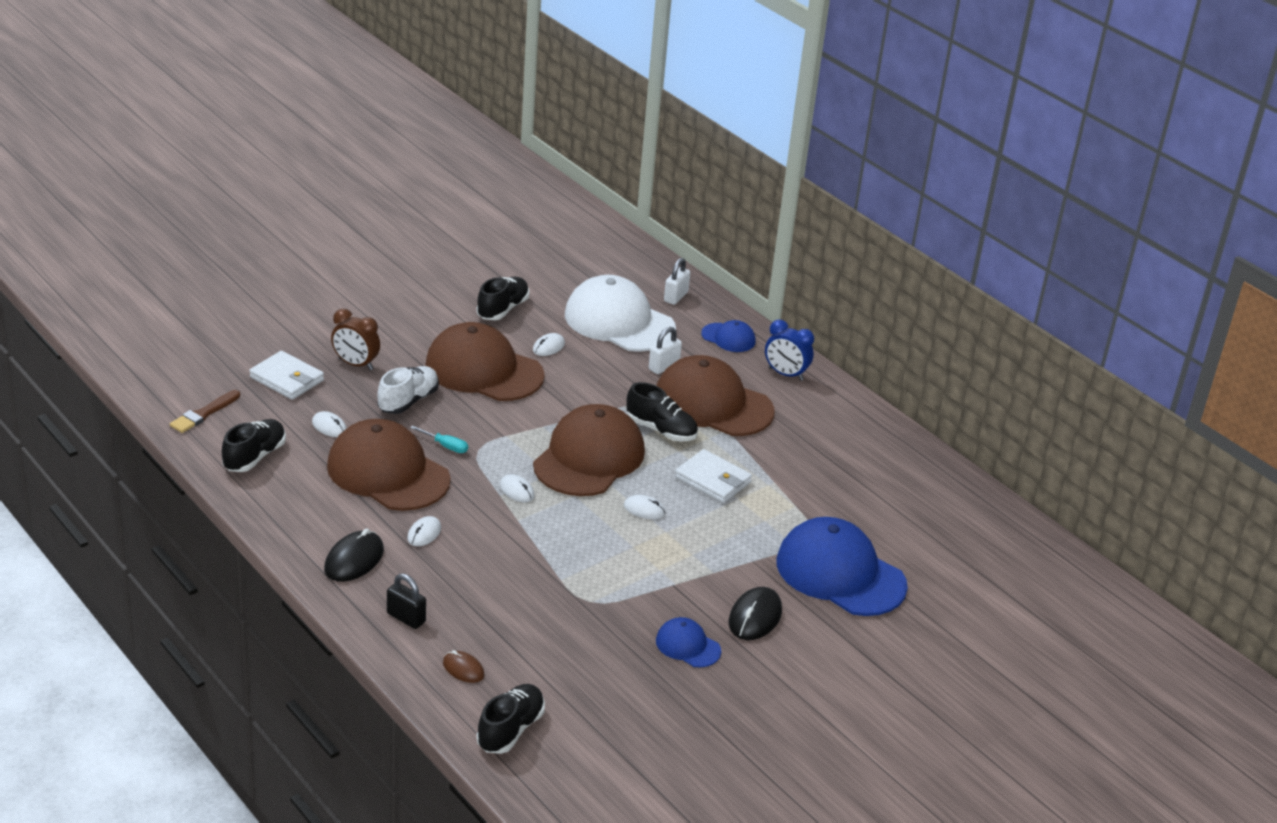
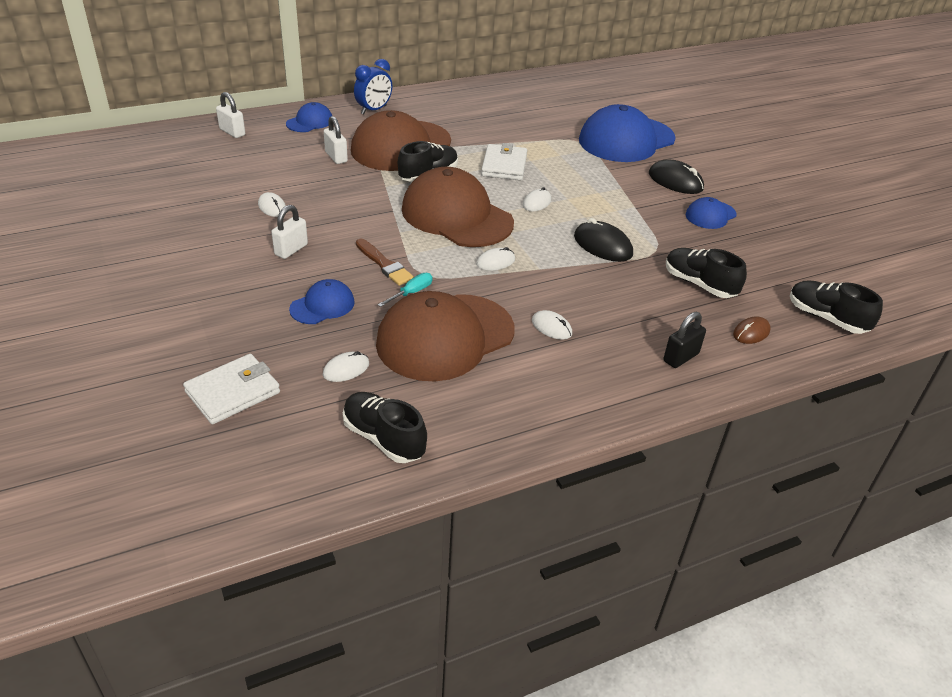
camera: 75 degrees left, 5 degrees up
(204, 414) = (272, 478): brown brush -> brown brush (384, 264)
(354, 560) = (588, 381): black mouse -> black mouse (603, 245)
(355, 364) = (232, 333): brown clock -> none
(408, 401) = (322, 305): white shoe -> blue cap
(484, 370) = (291, 250): brown cap -> white padlock
(502, 309) = (189, 222): black shoe -> black shoe (699, 284)
(619, 322) = (253, 165): white cap -> none
(713, 480) = (504, 166): white wallet -> white wallet turned 45 degrees counterclockwise

